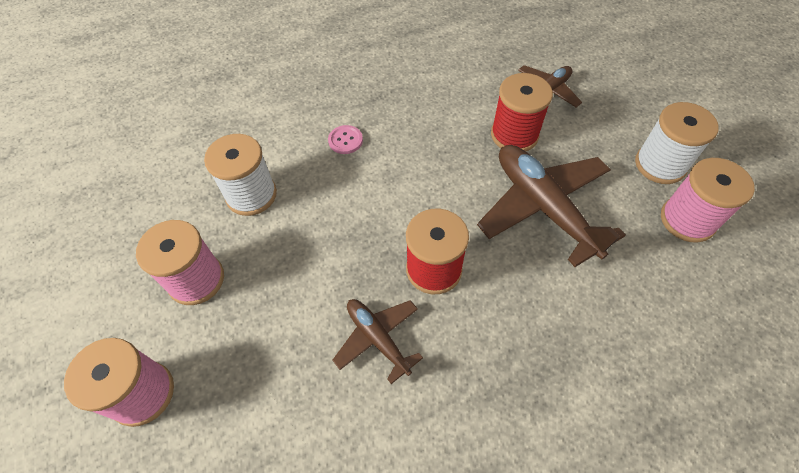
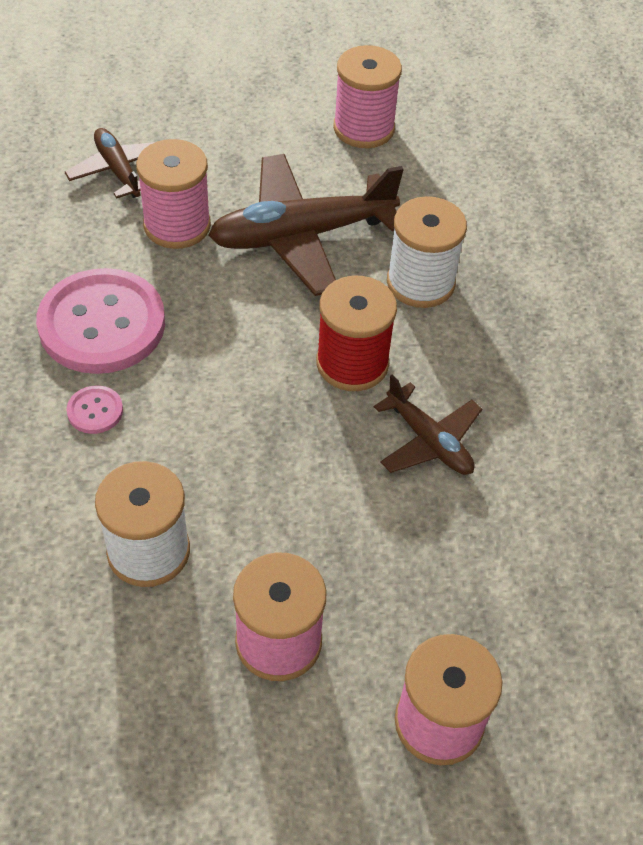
camera: 80 degrees left, 5 degrees down
(378, 338) = (429, 441): brown plane -> brown plane turned 105 degrees counterclockwise
(413, 123) = (102, 324): none -> pink button
(514, 135) = (177, 225): red spool -> pink spool
(660, 165) = (282, 118): white spool -> white spool (420, 283)

